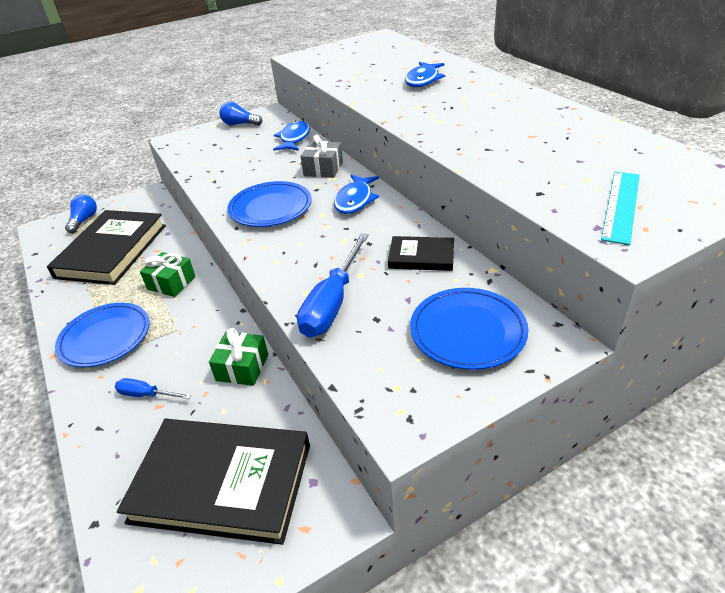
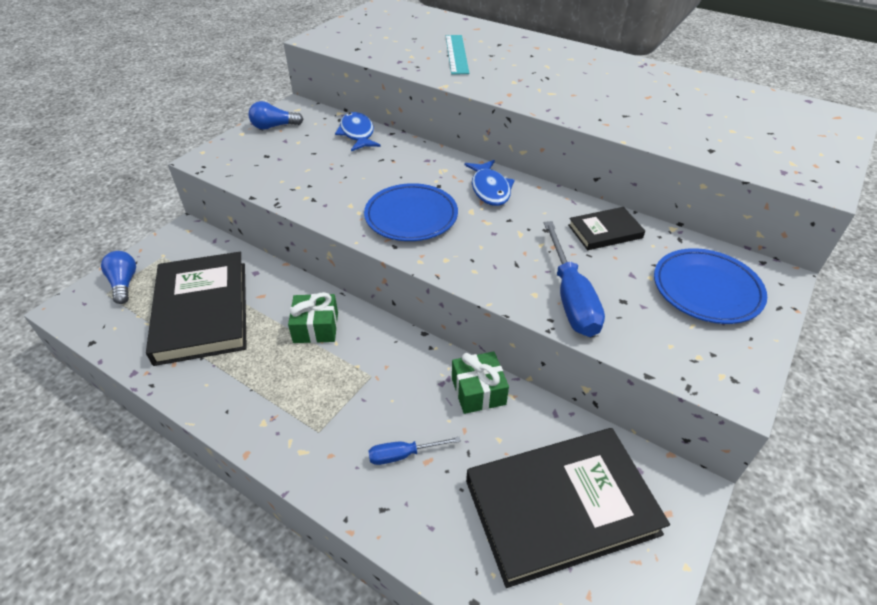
camera: 30 degrees left, 5 degrees up
(105, 338) = (295, 412): blue plate -> none
(323, 169) = (424, 162): grey gift -> none
(423, 80) = (488, 51): blue fish -> none
(621, 206) = (780, 149): turquoise ruler -> turquoise ruler (456, 54)

